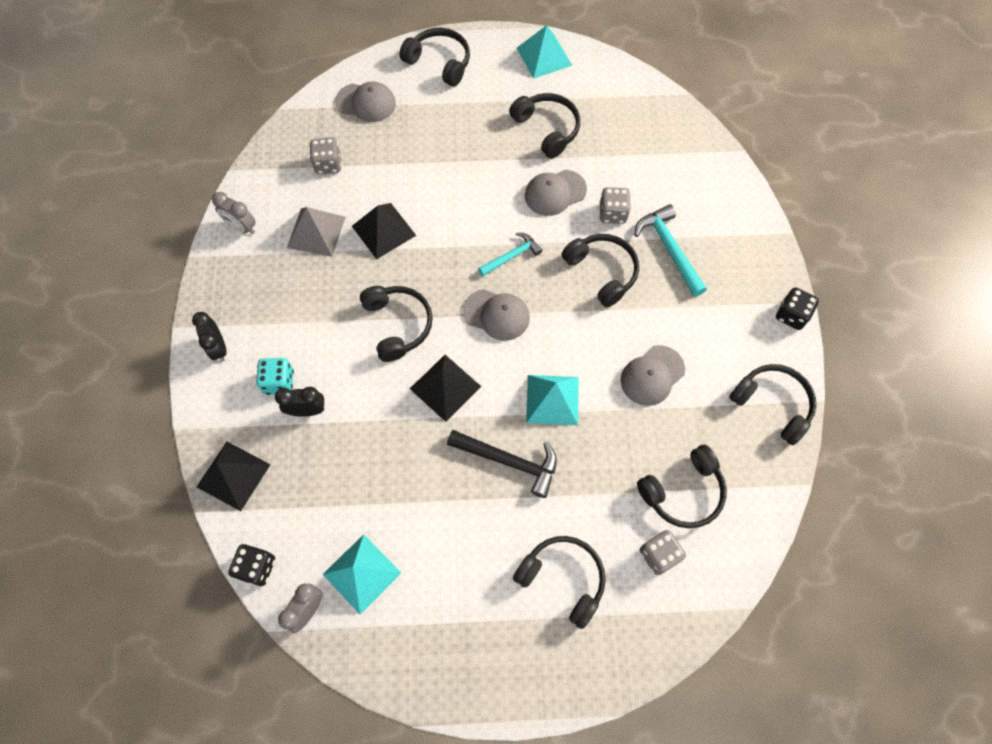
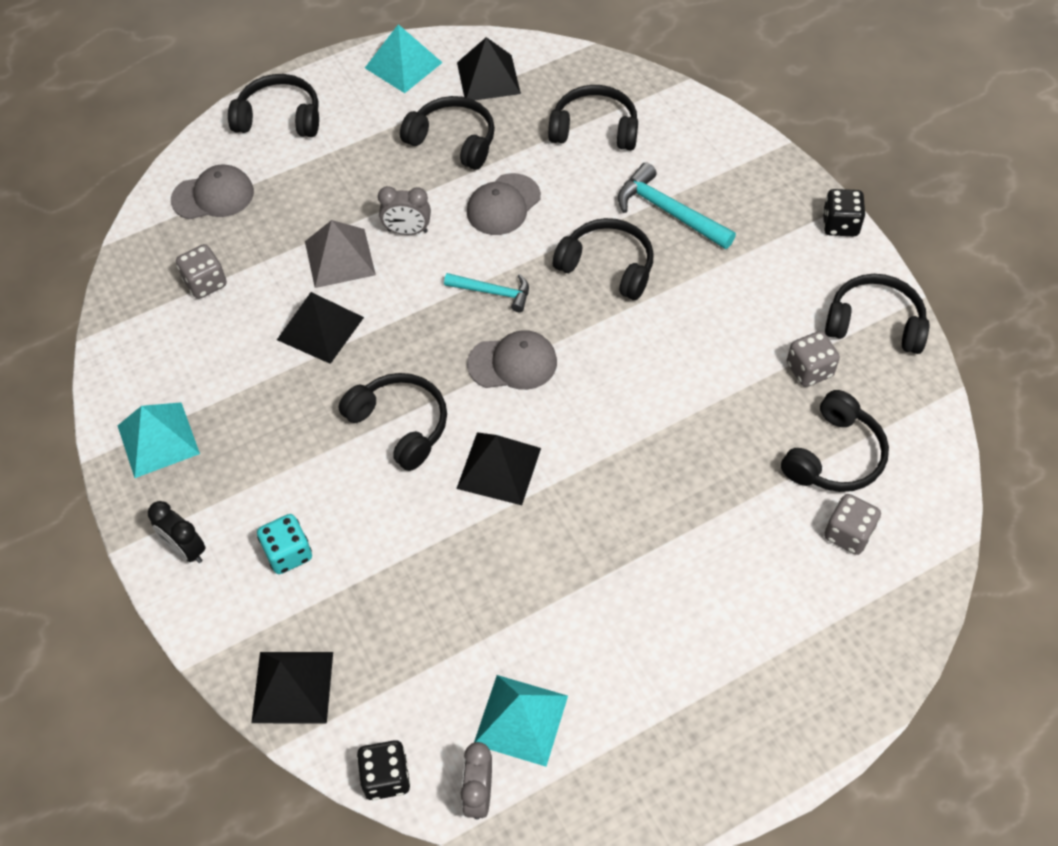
camera: 25 degrees left, 10 degrees down
(242, 227) = (134, 398): grey clock -> grey clock (407, 231)
(307, 410) = (343, 569): black clock -> none
(316, 232) = (235, 364): grey pyramid -> grey pyramid (339, 258)
(509, 461) = (622, 514): black hammer -> none
(512, 256) = (493, 292): turquoise hammer -> turquoise hammer turned 75 degrees clockwise
(552, 399) = (632, 425): turquoise pyramid -> turquoise pyramid (158, 439)
(563, 579) = (758, 610): black headphones -> black headphones (594, 129)
(598, 90) = (488, 78): none -> black pyramid
(612, 213) = (583, 200): grey dice -> grey dice (809, 370)
(652, 375) = (728, 351): grey cap -> none

